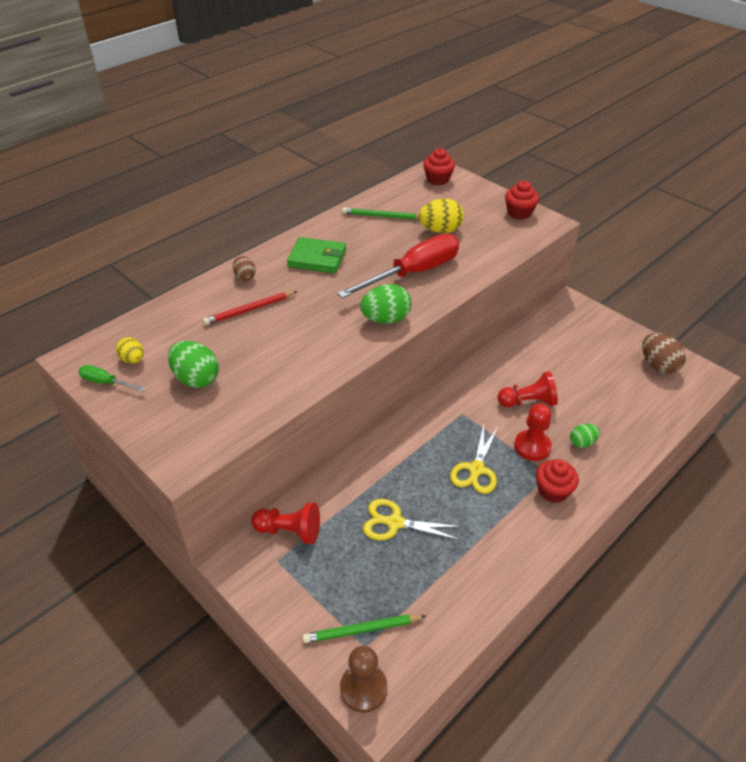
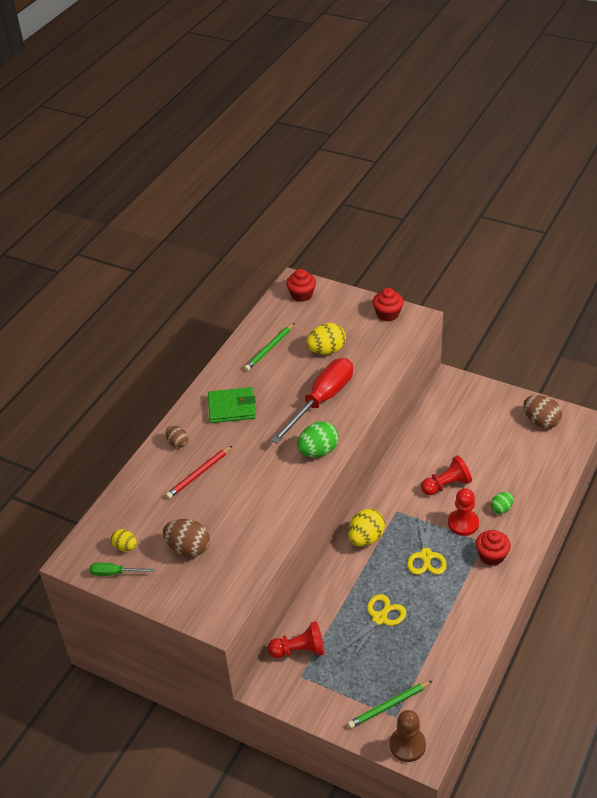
camera: 15 degrees left, 0 degrees up
(196, 379) = (188, 548): green egg -> brown egg
(382, 216) = (269, 348): green pencil -> green pencil turned 45 degrees counterclockwise
(395, 523) = (379, 618): yellow scissors -> yellow scissors turned 135 degrees clockwise
(417, 432) = (366, 538): none -> yellow egg

